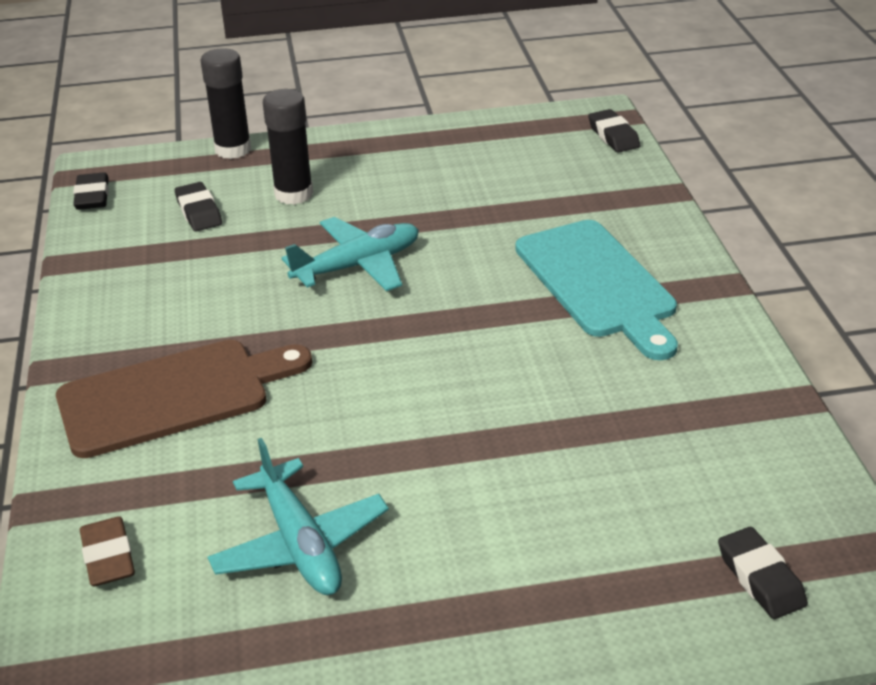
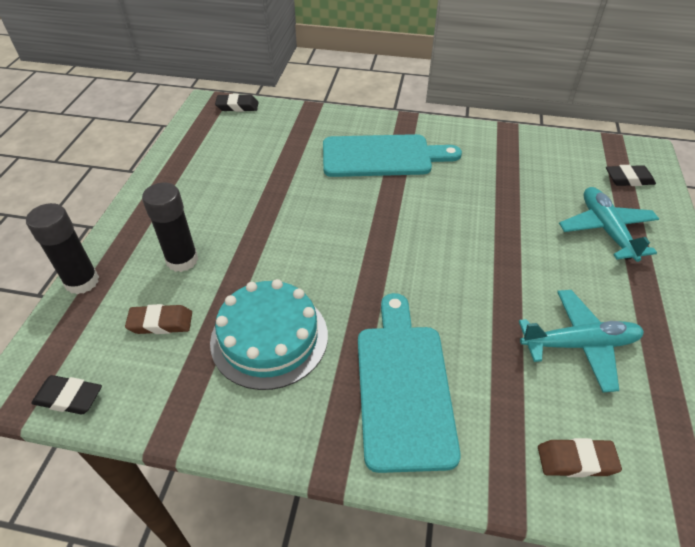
camera: 70 degrees left, 10 degrees up
(173, 396) = (403, 386): brown cutting board -> turquoise cutting board
(199, 212) = (161, 323): black eraser -> brown eraser
(206, 284) = (269, 338): none -> turquoise cake
(358, 265) = (300, 248): turquoise plane -> turquoise plane (606, 230)

